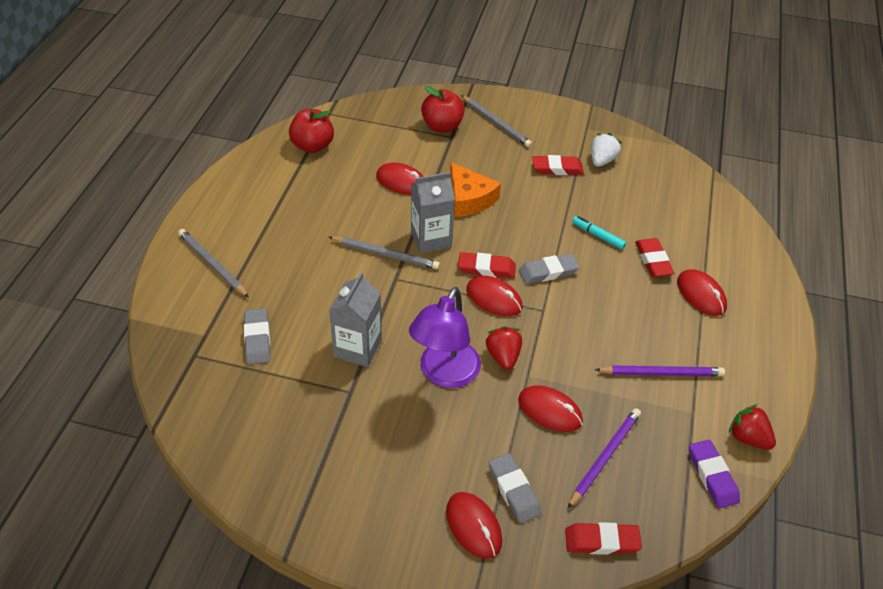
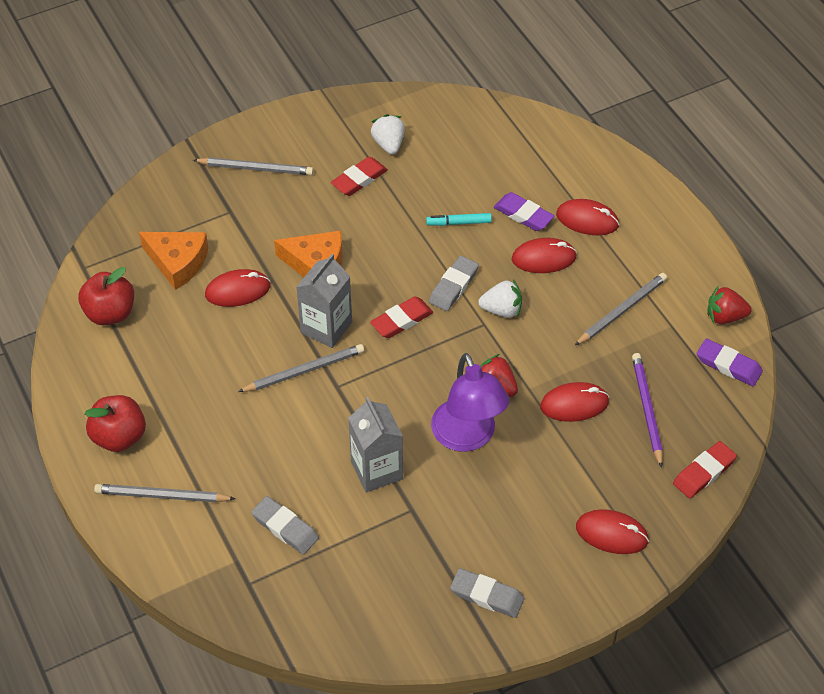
camera: 40 degrees left, 5 degrees up
(385, 144) = (177, 262): none -> orange cheese
(442, 126) = (209, 206): red apple -> red apple (119, 437)
(494, 298) = (436, 343): red mouse -> red mouse (543, 258)
(513, 490) = (611, 485): grey eraser -> grey eraser (487, 596)
(566, 310) = (502, 310): none -> white strawberry
(653, 260) = (523, 215): red eraser -> purple eraser
(661, 373) = (622, 310): purple pencil -> grey pencil

